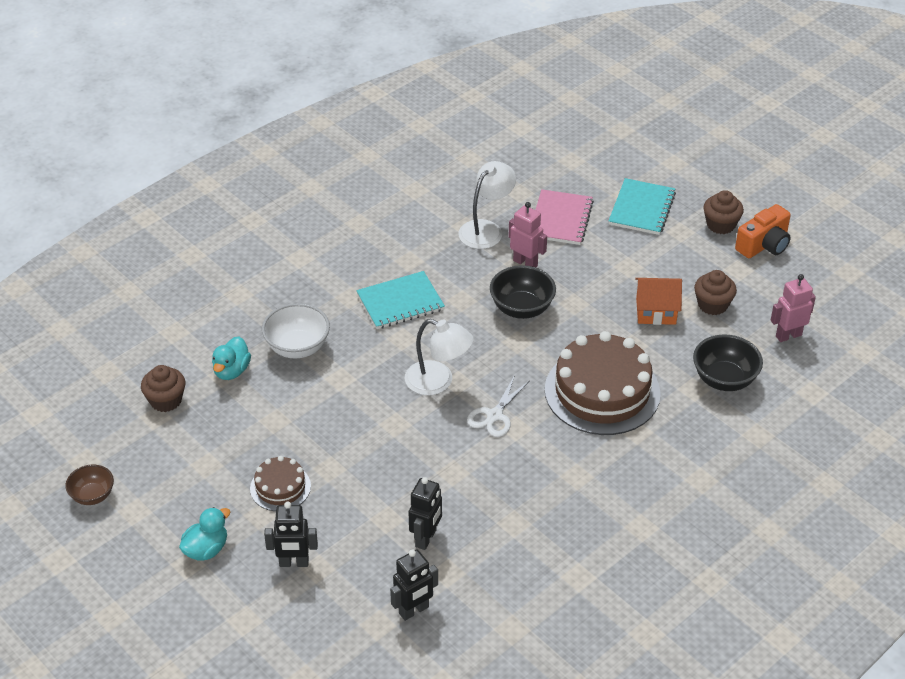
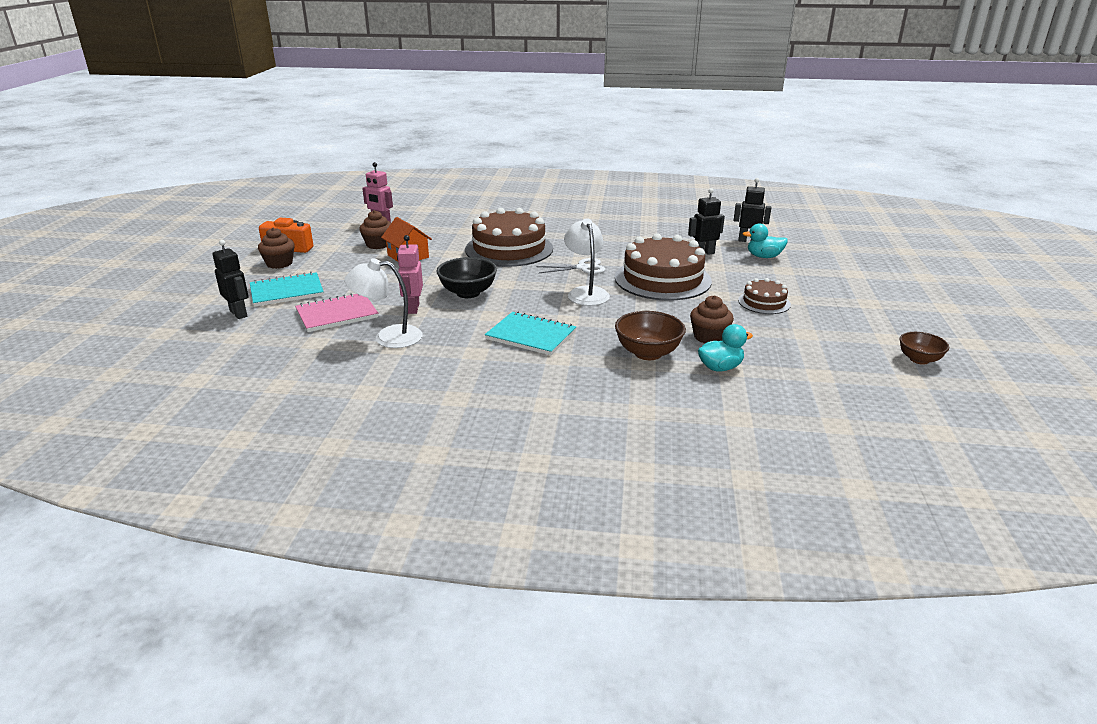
camera: 130 degrees left, 15 degrees down
(166, 400) = (799, 379): brown cupcake -> brown cupcake (709, 337)
(206, 549) = (849, 302): turquoise duck -> turquoise duck (764, 257)
(294, 563) = (795, 276): black robot -> black robot (239, 314)
(297, 347) = (648, 353): white bowl -> brown bowl
(405, 454) = (662, 279): none -> brown cake
(724, 379) = (446, 226): black bowl -> none

